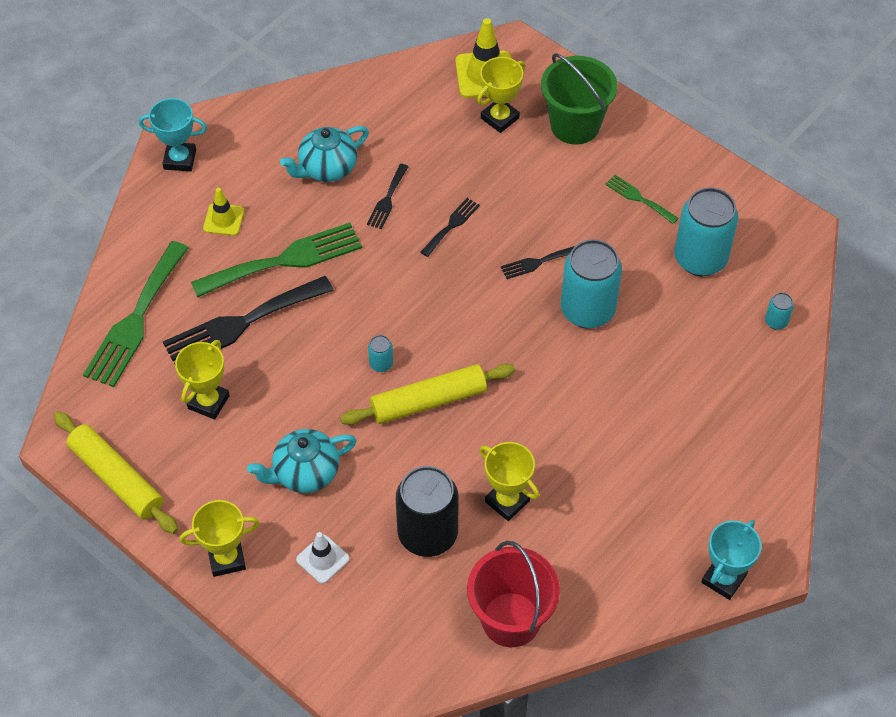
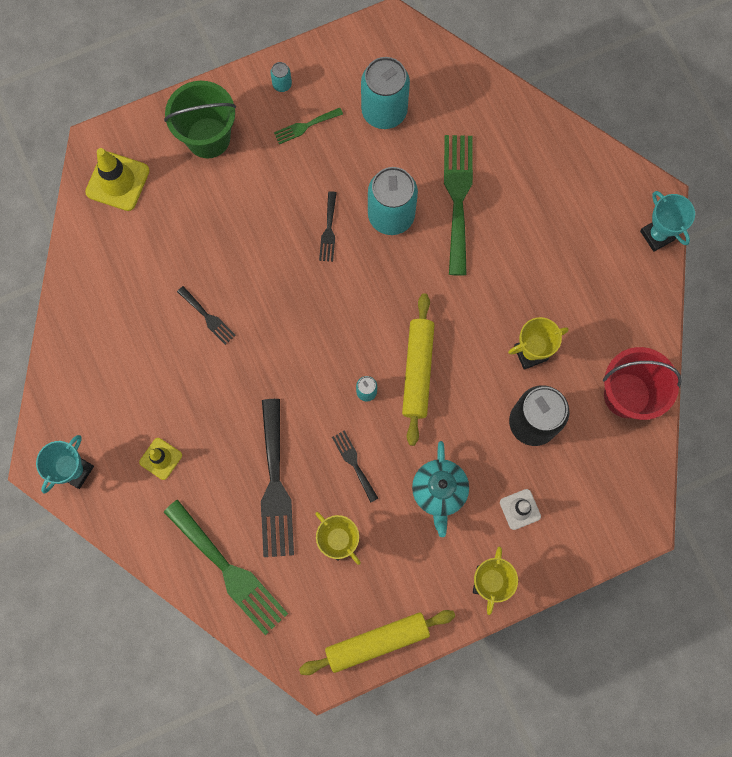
camera: 65 degrees left, 20 degrees up
(285, 260) = (228, 425): green fork -> green fork (458, 197)
(327, 168) = (150, 352): turquoise teapot -> none
(451, 225) = (259, 279): black fork -> black fork (354, 463)
(499, 118) = (170, 191): yellow trophy -> none
(776, 321) = (465, 88): turquoise can -> turquoise can (282, 84)

